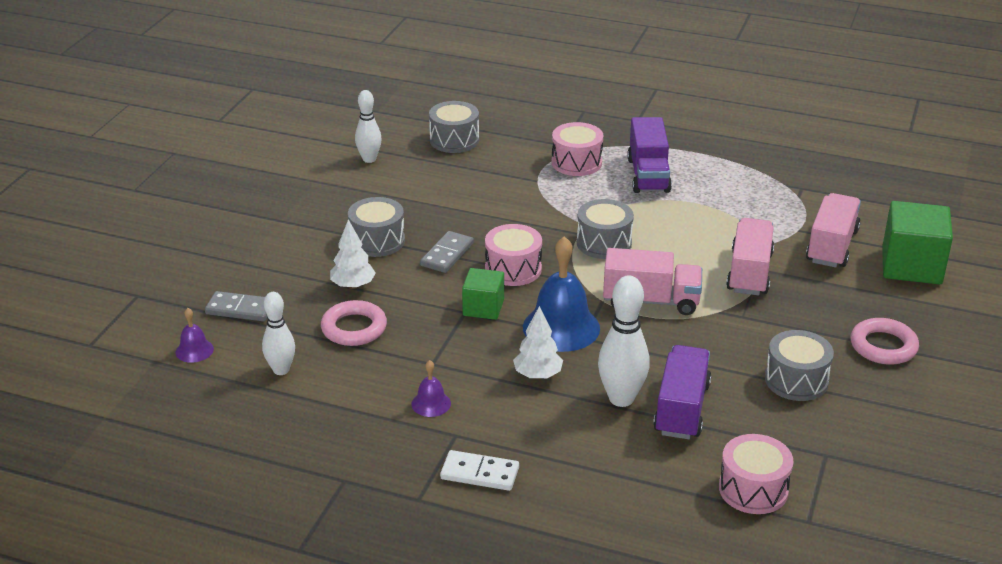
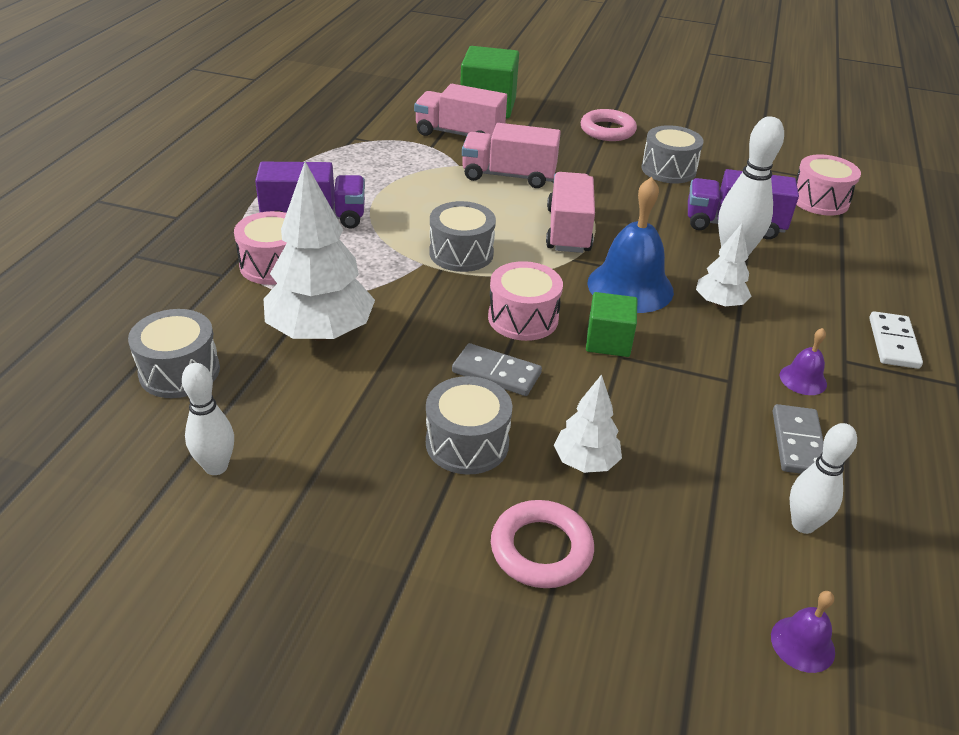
camera: 95 degrees left, 5 degrees up
(240, 309) = (677, 595): grey domino -> grey domino (798, 443)
(354, 328) = (684, 454): pink ring -> pink ring (541, 549)
(494, 185) = (321, 333): none -> white tree

